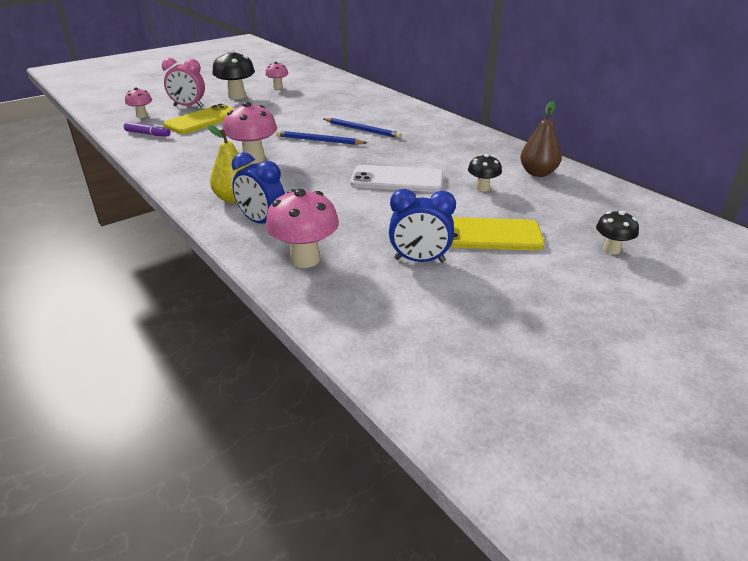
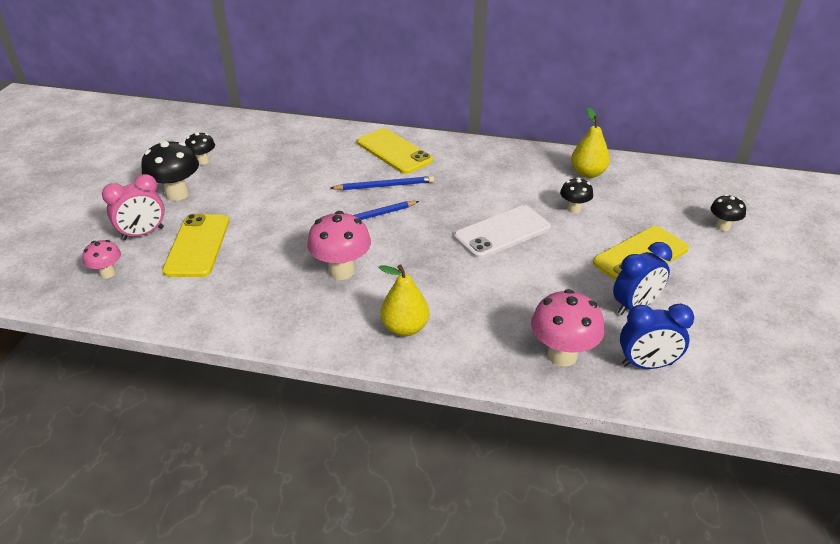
camera: 40 degrees left, 5 degrees up
(148, 134) = (166, 295): purple marker -> none
(262, 222) = (471, 339): blue clock -> blue clock (647, 364)
(278, 87) = (203, 161): pink mushroom -> black mushroom
(403, 116) = (394, 151): none -> yellow phone
(538, 173) = (588, 173): brown pear -> yellow pear

